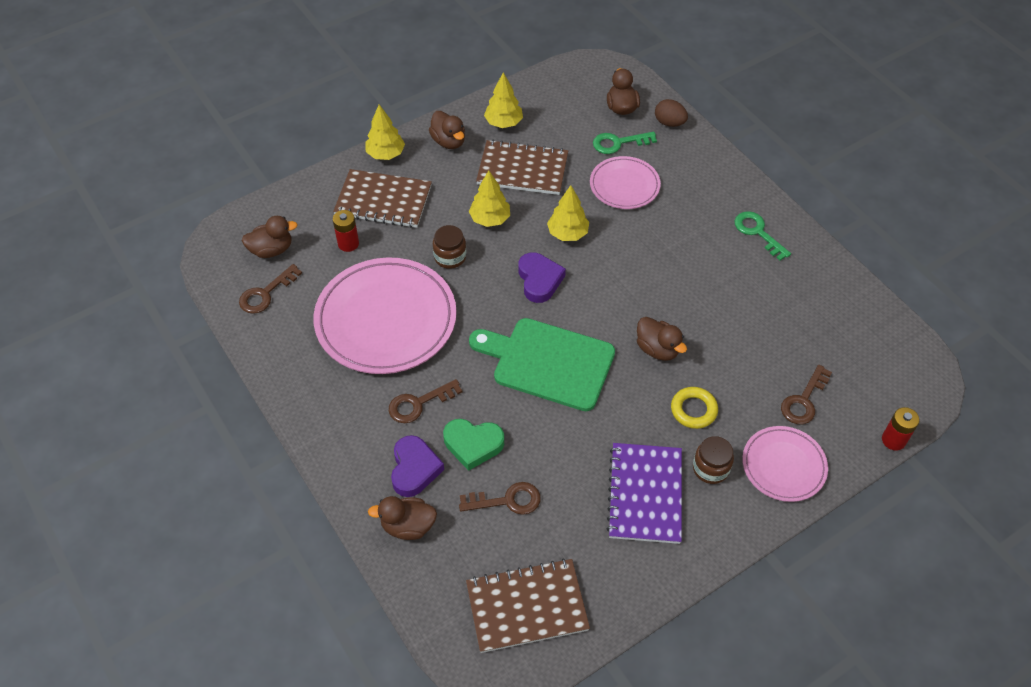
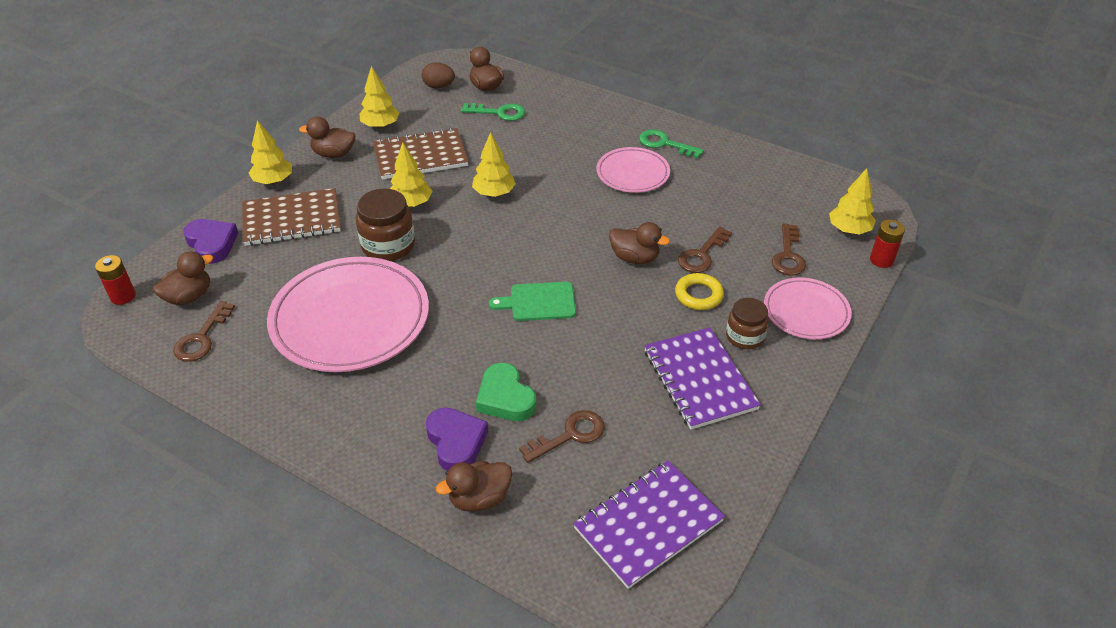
camera: 25 degrees left, 10 degrees down
(348, 243) = (273, 266): red battery -> red battery (123, 296)
(418, 404) = (427, 381): brown key -> brown key (702, 255)
(448, 141) = (334, 154): brown duck -> brown duck turned 150 degrees clockwise
(450, 257) = (388, 246): brown jar -> brown jar, size x1.54
(473, 444) = (505, 398): green heart -> green heart turned 75 degrees clockwise
(527, 606) = (648, 525): brown notebook -> purple notebook
(539, 280) = (489, 238): purple heart -> purple heart (212, 244)
(548, 362) = (539, 302): green cutting board -> green cutting board, size x0.56
(618, 143) = (499, 113): green key -> green key turned 135 degrees counterclockwise
(624, 185) = (524, 142): pink plate -> pink plate (632, 173)
(669, 123) = (536, 86): brown egg -> brown egg (439, 86)
(882, 395) = (848, 230): none -> yellow tree

